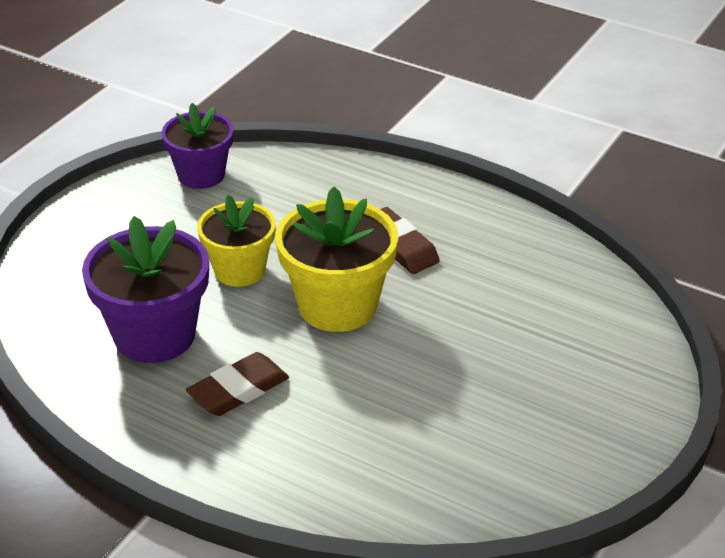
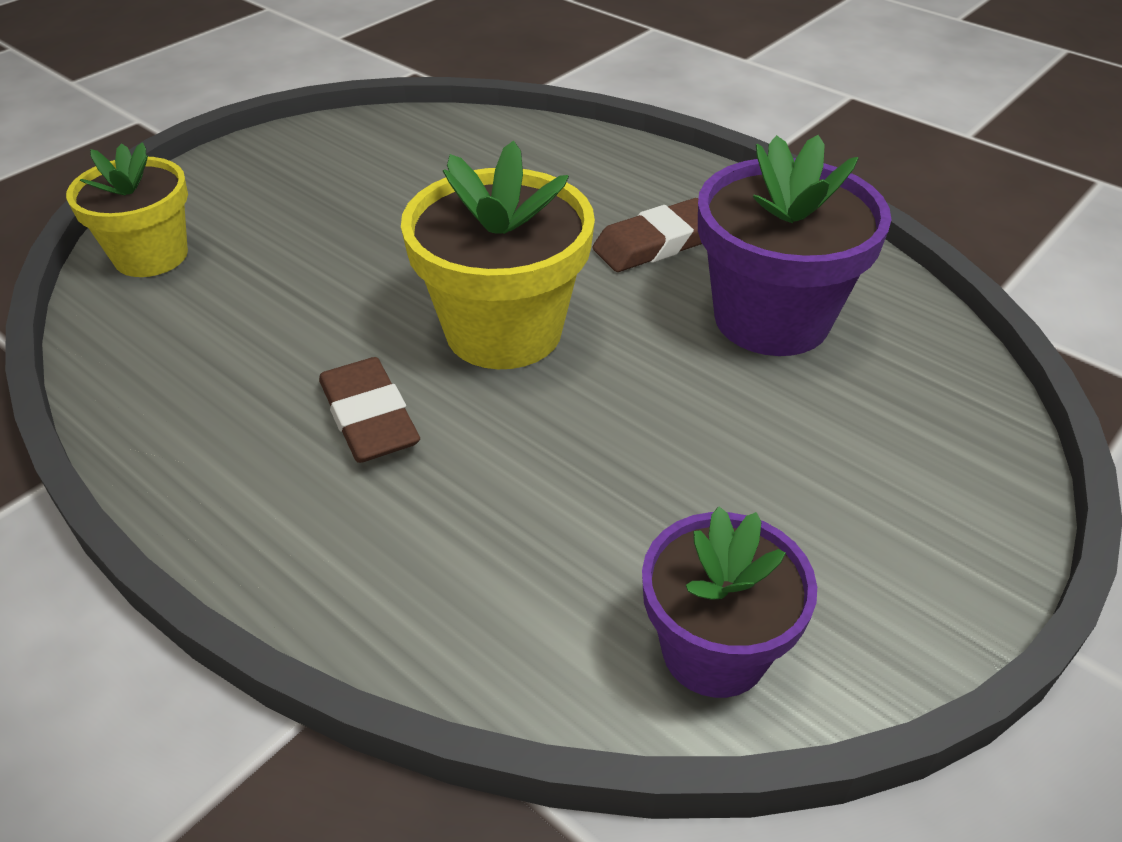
camera: 170 degrees left, 5 degrees up
(239, 270) = (644, 405): yellow flower pot -> yellow flower pot (151, 256)

